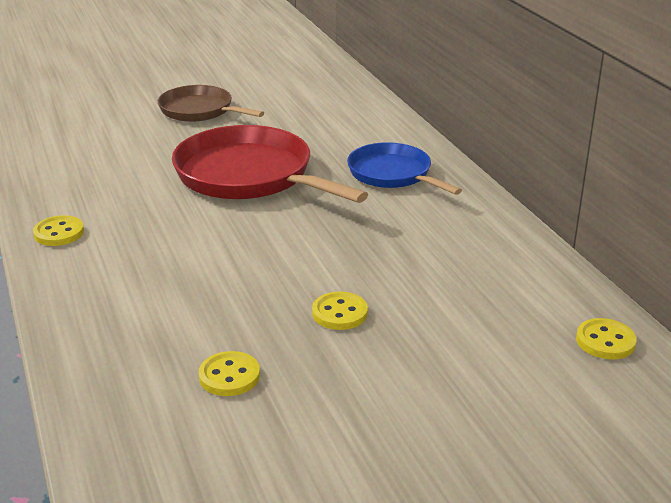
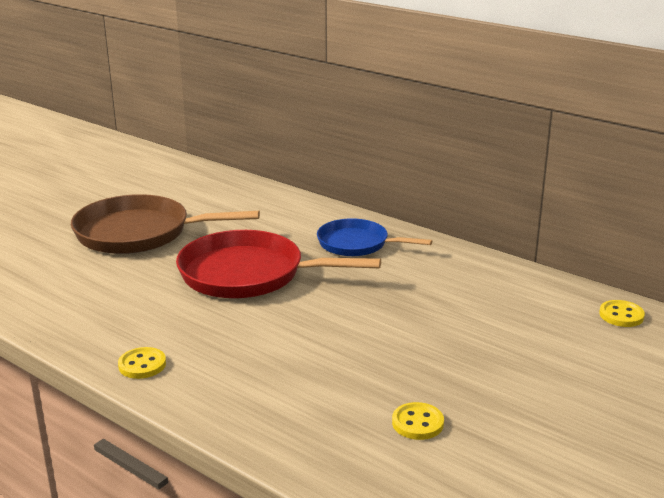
camera: 30 degrees left, 5 degrees down
(199, 110) = (139, 233): brown pan -> brown pan, size x1.64
(339, 313) = (439, 353): yellow button -> none

